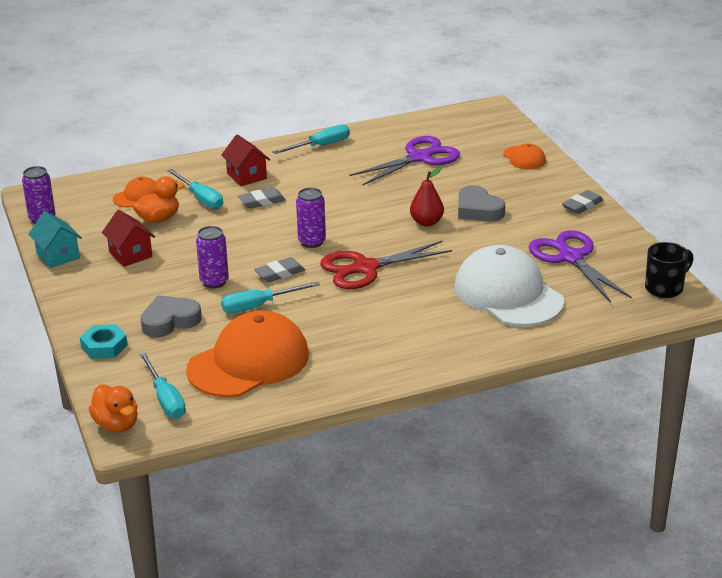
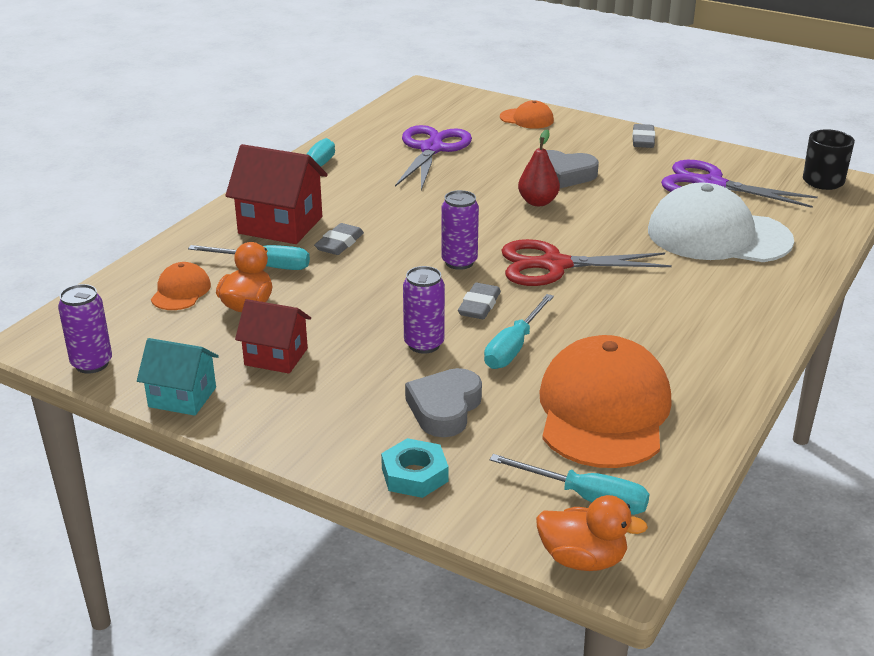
camera: 40 degrees left, 0 degrees up
(246, 176) = (280, 225): red house -> red house, size x1.57
(365, 268) = (554, 265): red scissors -> red scissors turned 60 degrees clockwise

